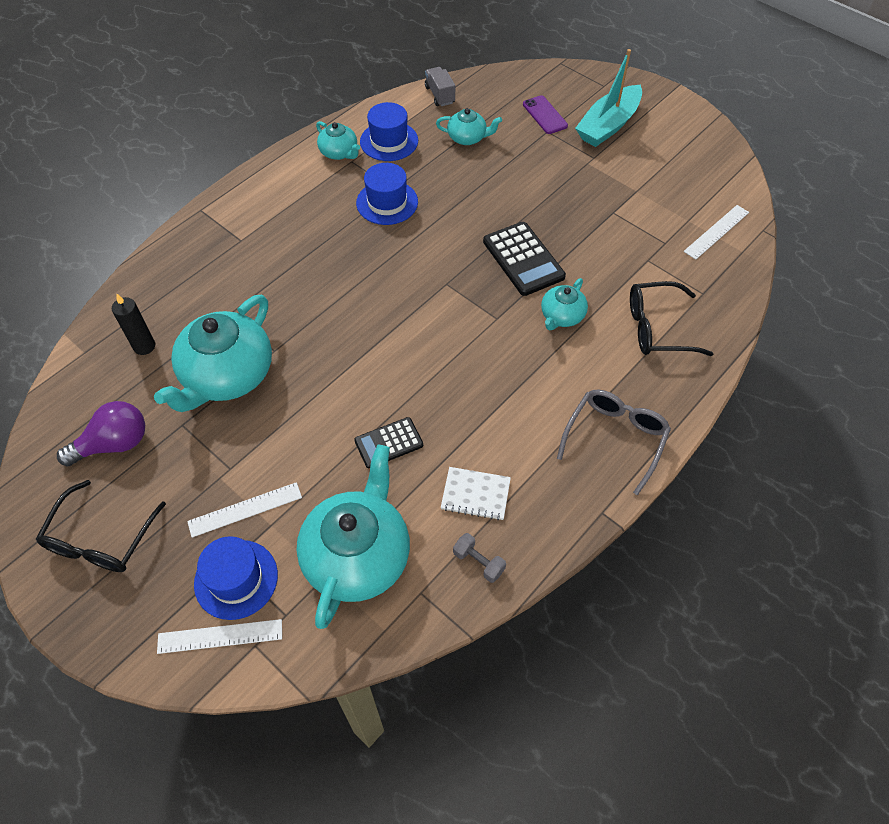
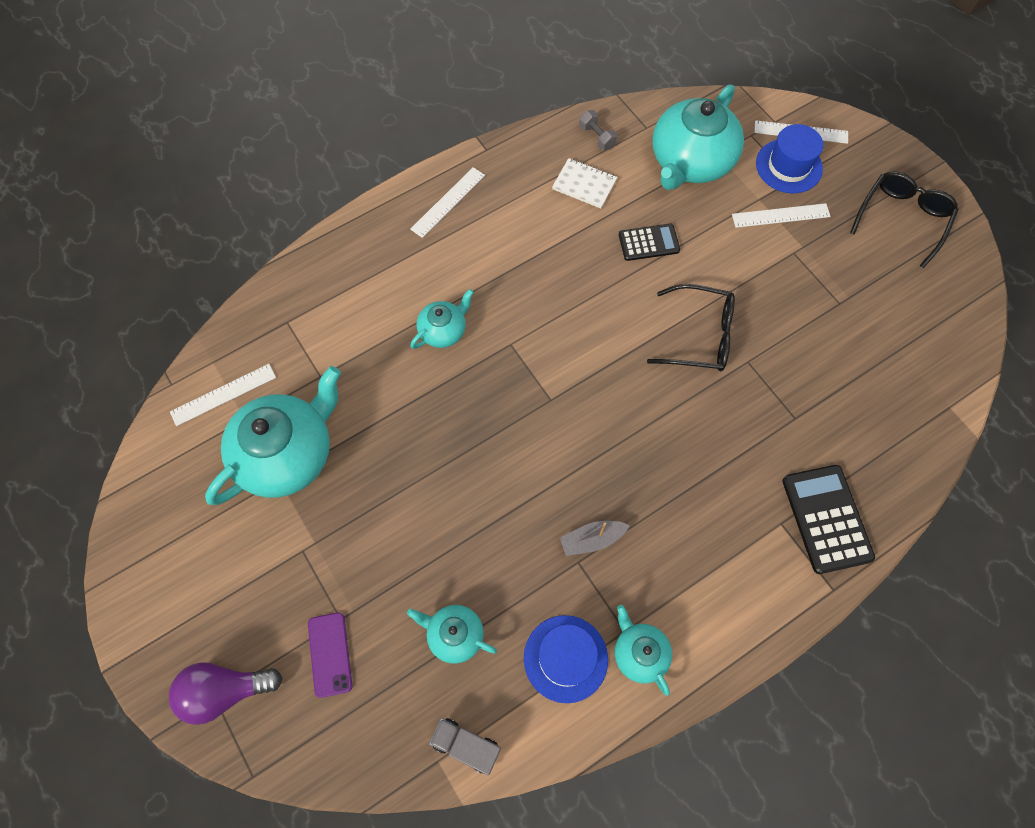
camera: 165 degrees left, 10 degrees up
(114, 444) = (903, 299): purple light bulb -> purple light bulb (225, 691)
(144, 346) = (885, 399): black candle -> none
(227, 375) = (797, 344): turquoise teapot -> turquoise teapot (287, 453)
(387, 202) = (592, 540): blue hat -> grey boat
(440, 95) = (466, 746): grey truck -> grey truck turned 120 degrees clockwise
(523, 259) = (455, 411): black calculator -> black calculator (826, 519)
(608, 125) = (253, 607): turquoise boat -> none
(615, 438) = (448, 202): grey glasses -> white ruler
(657, 328) = (355, 295): black glasses -> black glasses (700, 336)

